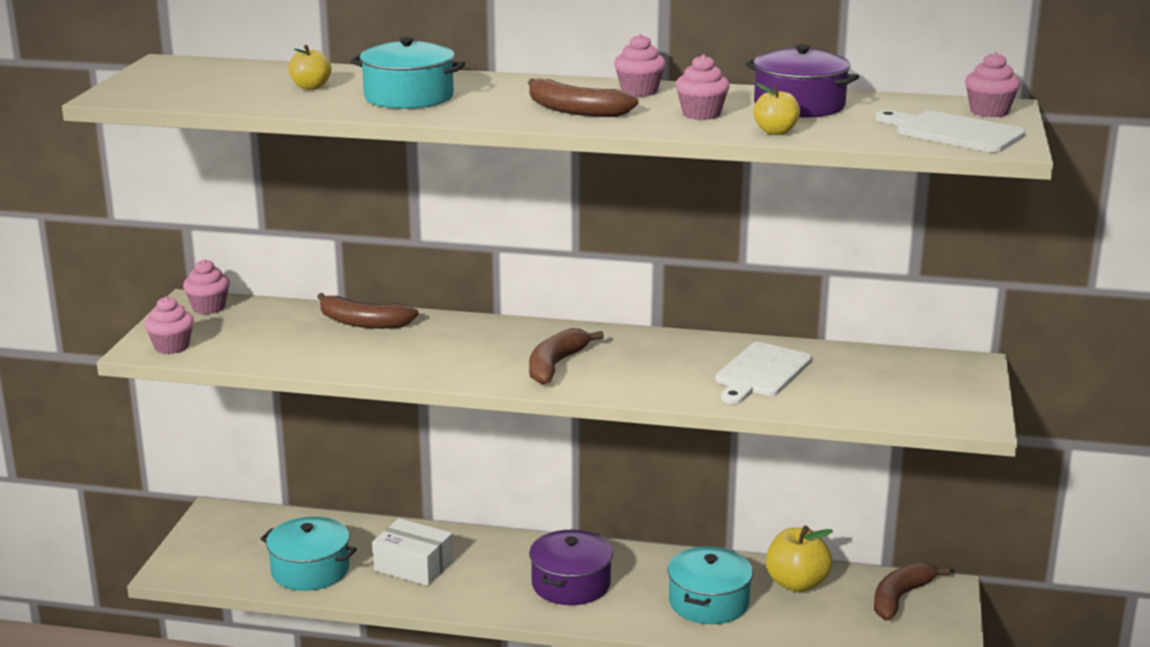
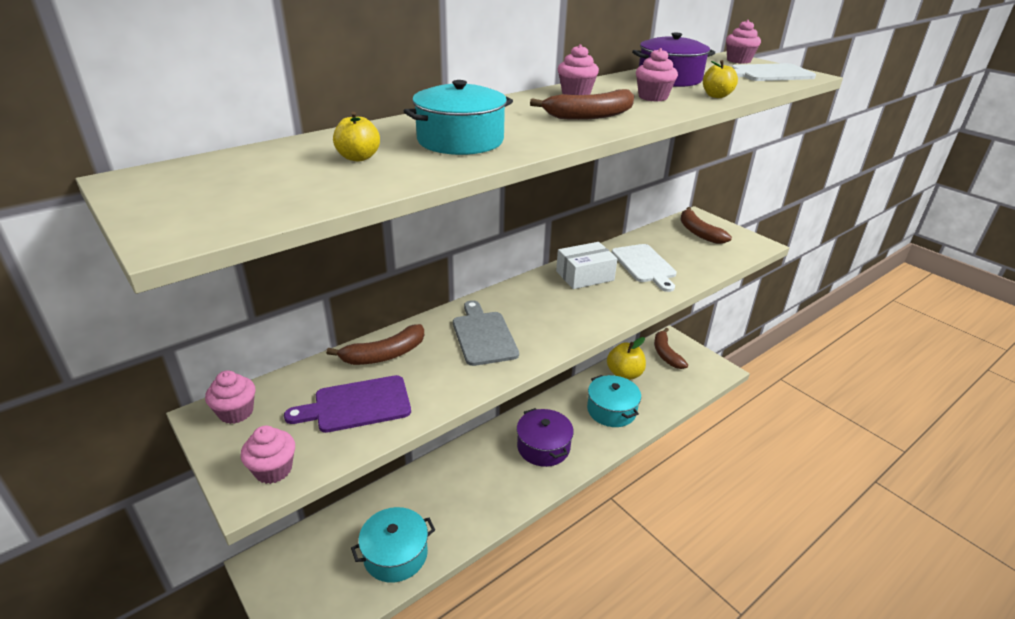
camera: 50 degrees left, 10 degrees up
(282, 341) = (357, 405): none -> purple cutting board
(413, 566) = (451, 500): white box -> white box (585, 276)
(463, 347) = (483, 336): none -> grey cutting board
(556, 365) = (555, 317): brown banana -> brown banana (698, 232)

